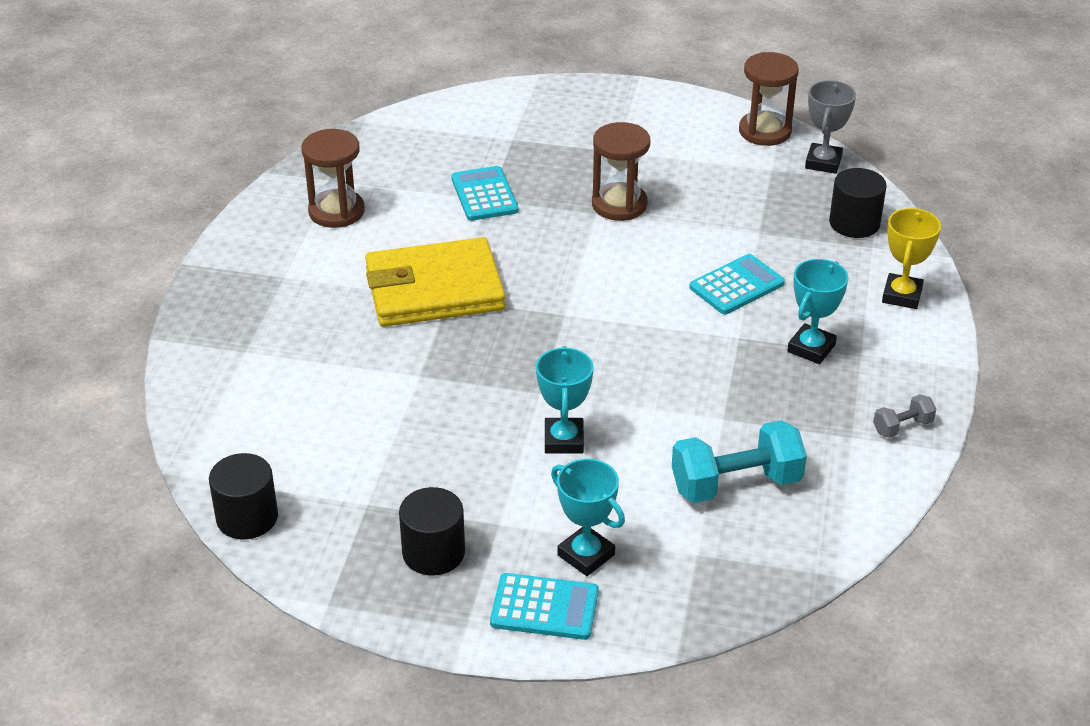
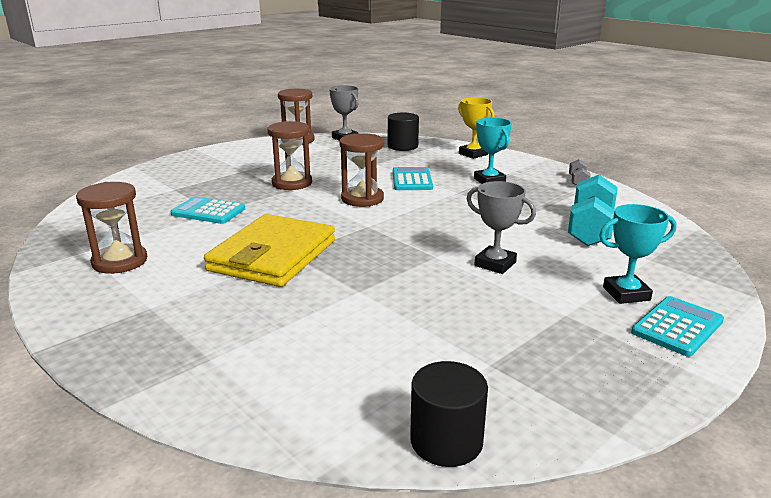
camera: 55 degrees left, 15 degrees down
(433, 553) = (579, 353): black cylinder -> none
(564, 440) = (495, 264): turquoise trophy -> grey trophy
(633, 276) = (362, 199): none -> brown hourglass

